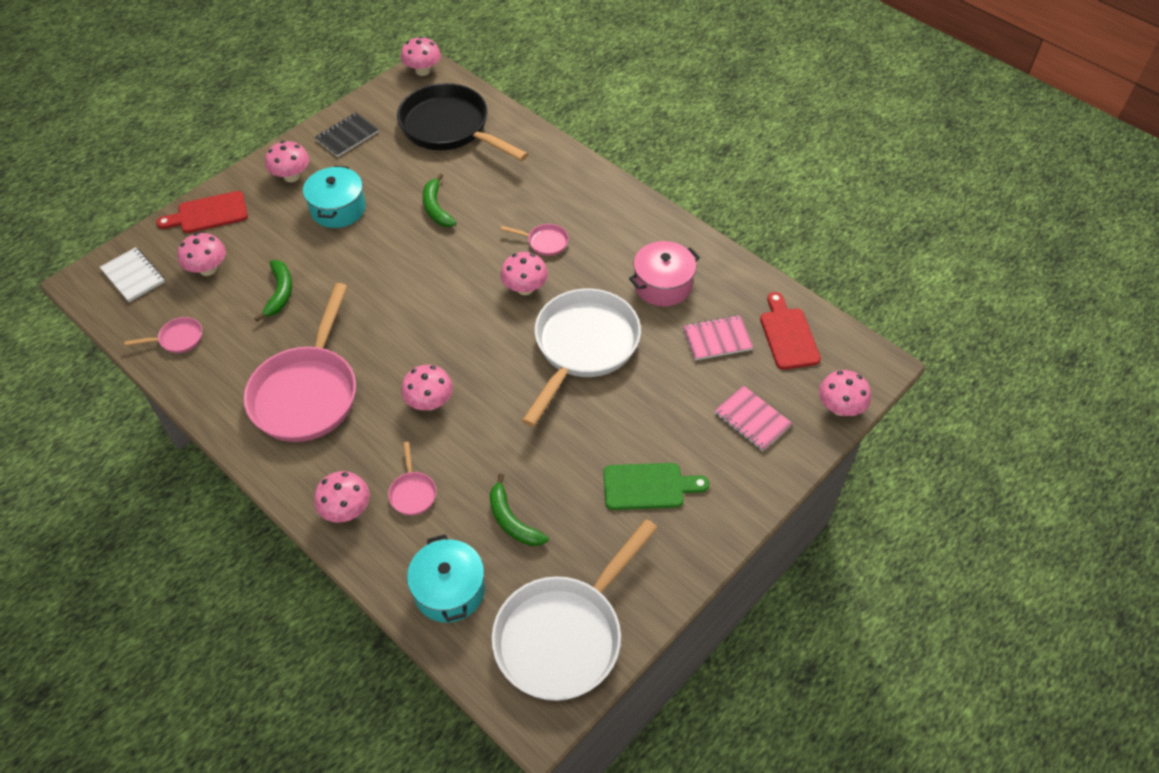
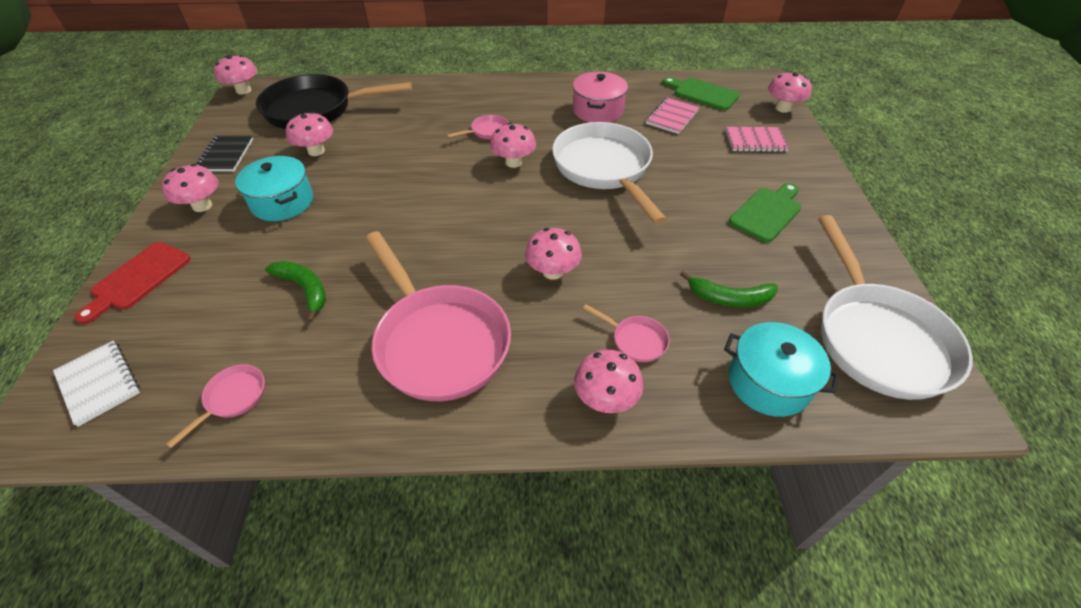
camera: 45 degrees left, 5 degrees down
(133, 276) = (99, 383): white notebook -> white notebook turned 45 degrees clockwise
(208, 269) = (195, 320): pink mushroom -> pink mushroom (316, 151)
(436, 208) = (373, 156): green banana -> none
(788, 335) = (702, 94): red cutting board -> green cutting board

